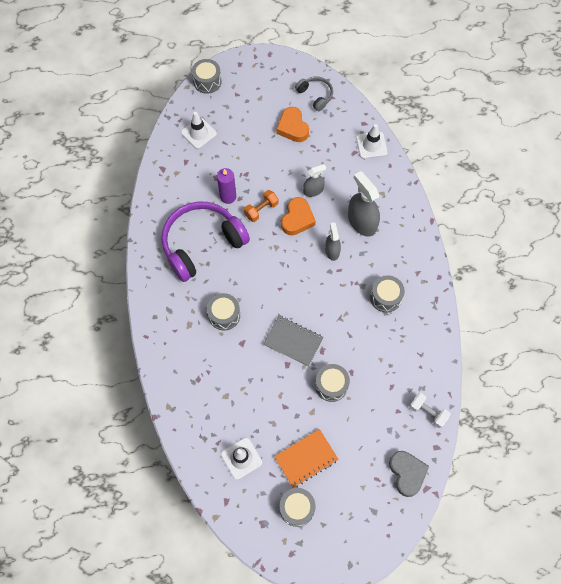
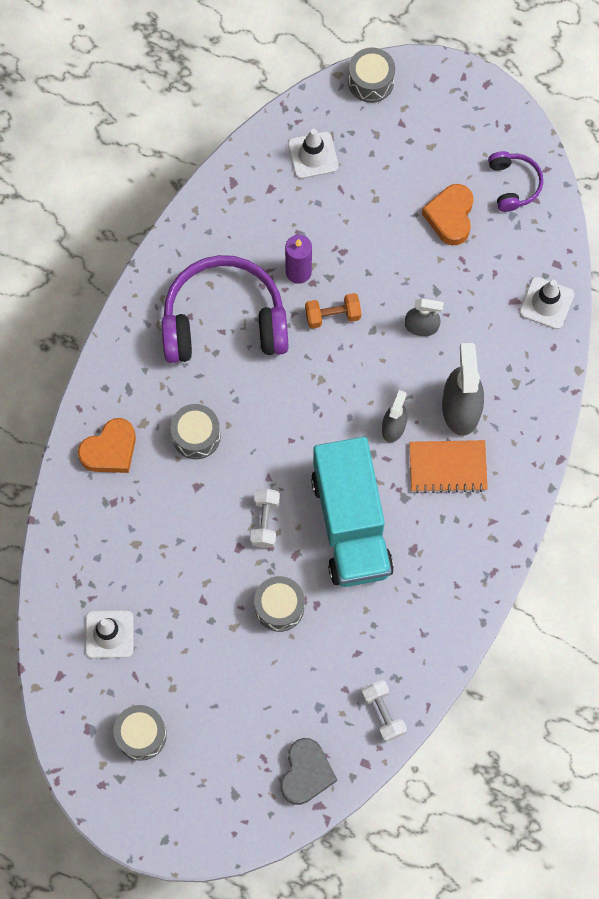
camera: 30 degrees right, 5 degrees up
(293, 341) = (265, 521): grey notebook -> white dumbbell
(297, 219) = (374, 356): orange heart -> orange heart (110, 450)
(306, 458) = (190, 681): orange notebook -> orange notebook (447, 467)
(315, 95) = (513, 184): grey headphones -> purple headphones
(342, 316) = (351, 524): none -> turquoise truck
(385, 297) = (426, 531): grey drum -> none

